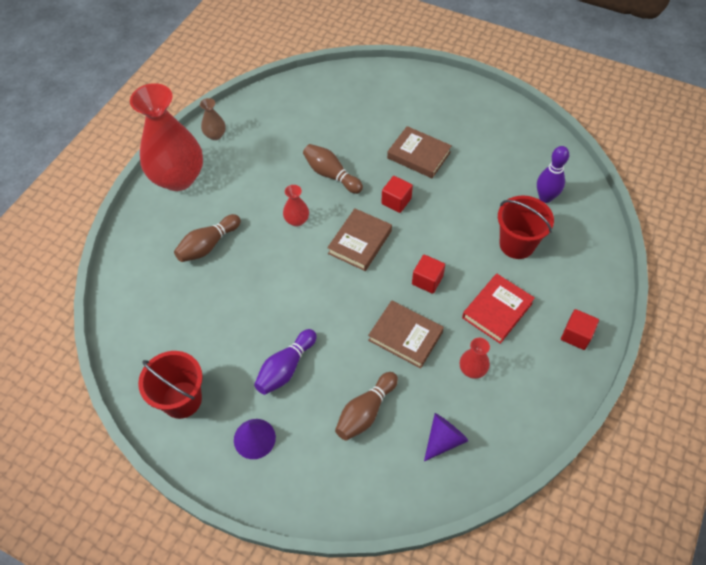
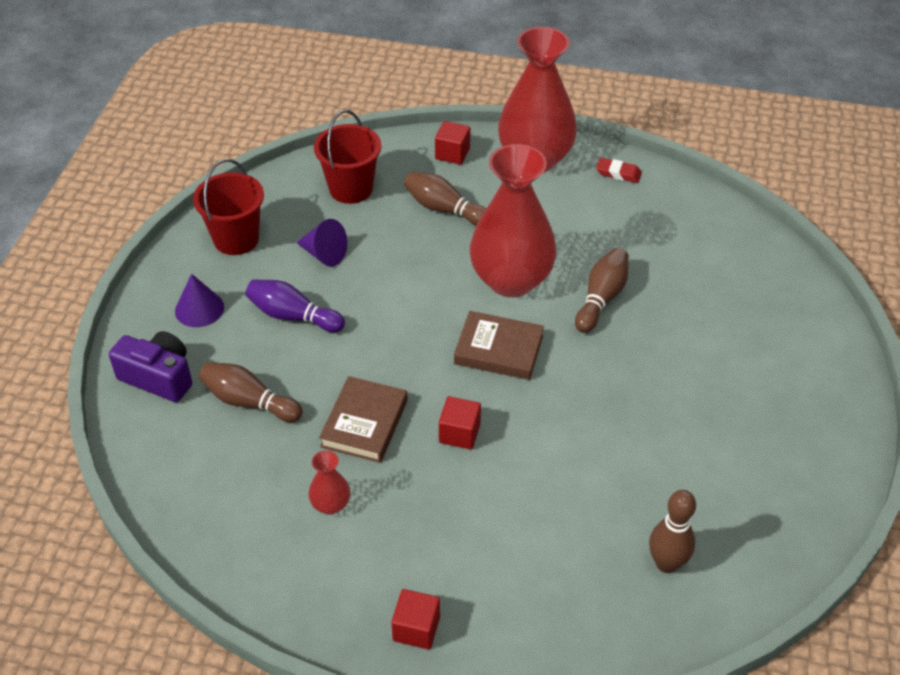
camera: 75 degrees right, 10 degrees down
(215, 135) = (618, 173): brown vase -> red eraser
(297, 220) = (511, 280): red vase -> red vase, size x2.40
(321, 479) = (158, 377): none -> purple camera
(396, 201) = (584, 376): red cube -> red cube (452, 153)
(418, 155) = (681, 388): brown book -> none
(443, 439) = (224, 487): purple cone -> purple cone (324, 254)
(497, 310) = (432, 522): red book -> none
(517, 244) = (559, 534): red bucket -> red bucket (351, 189)
(545, 197) = (666, 563): purple bowling pin -> brown bowling pin

